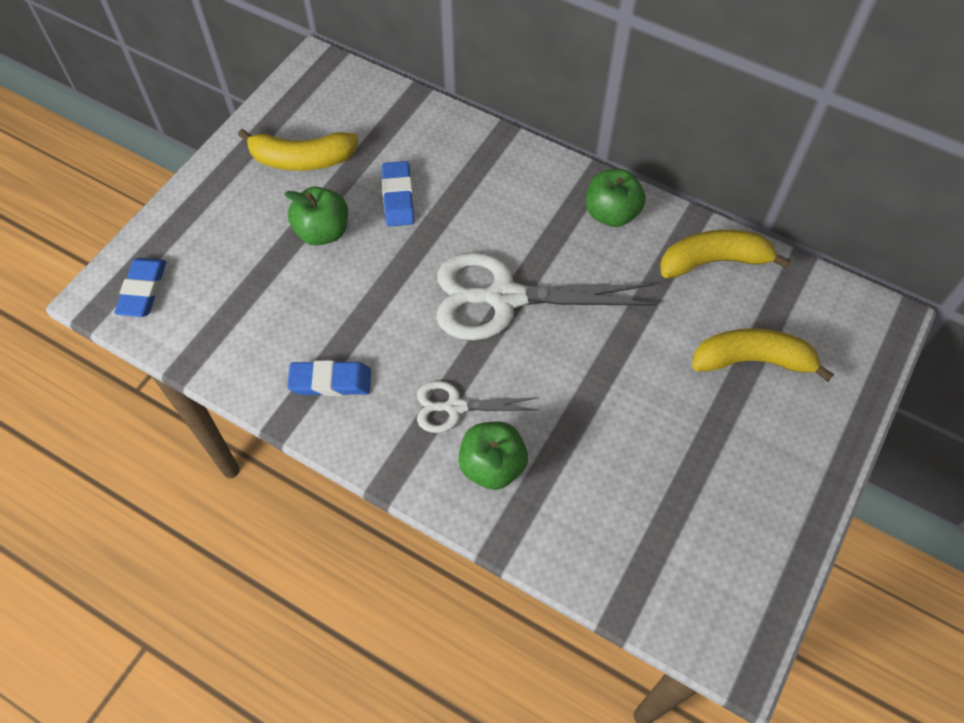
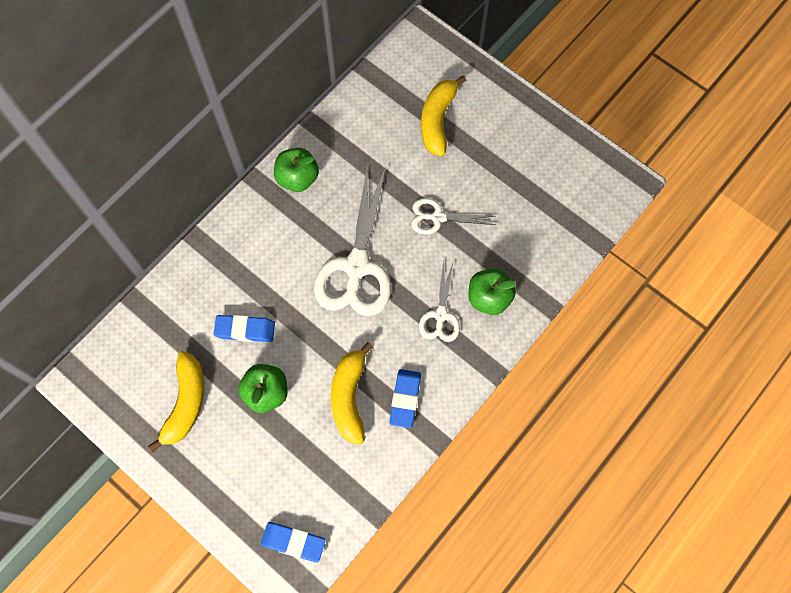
camera: 80 degrees left, 10 degrees up
(600, 382) = (437, 217): none -> white scissors
(713, 261) = (354, 122): yellow banana -> yellow banana (349, 397)

